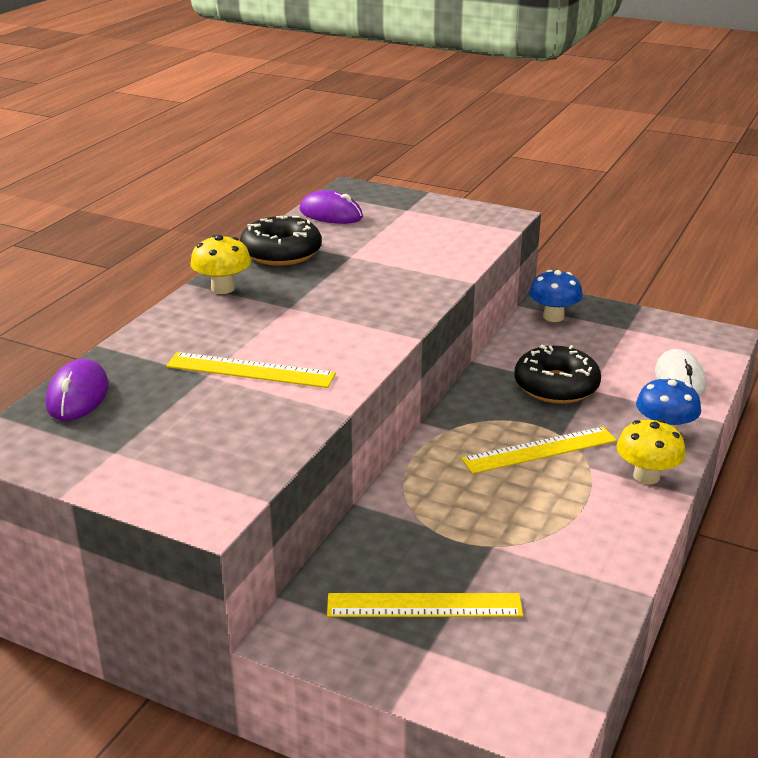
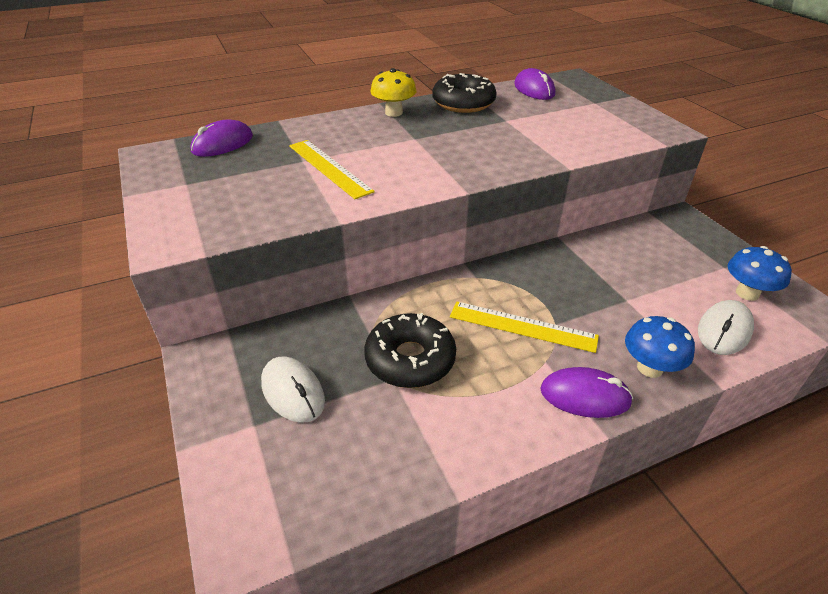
camera: 40 degrees right, 10 degrees up
(424, 605) = (293, 392): yellow ruler -> white mouse
(553, 317) = (667, 231): blue mushroom -> blue mushroom (747, 293)
(556, 386) = (600, 284): black donut -> black donut (410, 359)
(646, 476) = (585, 396): yellow mushroom -> purple mouse

